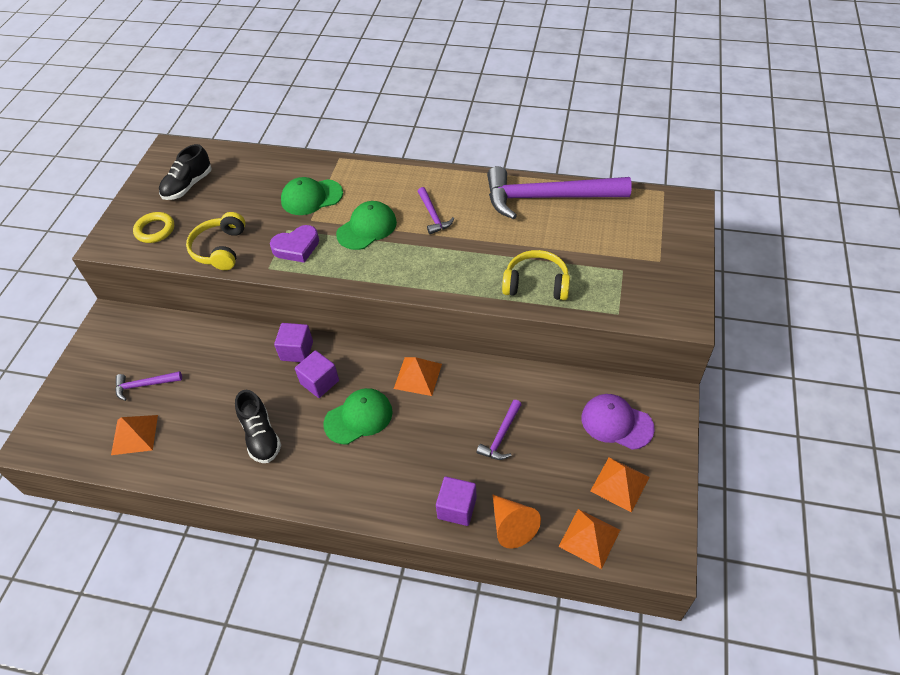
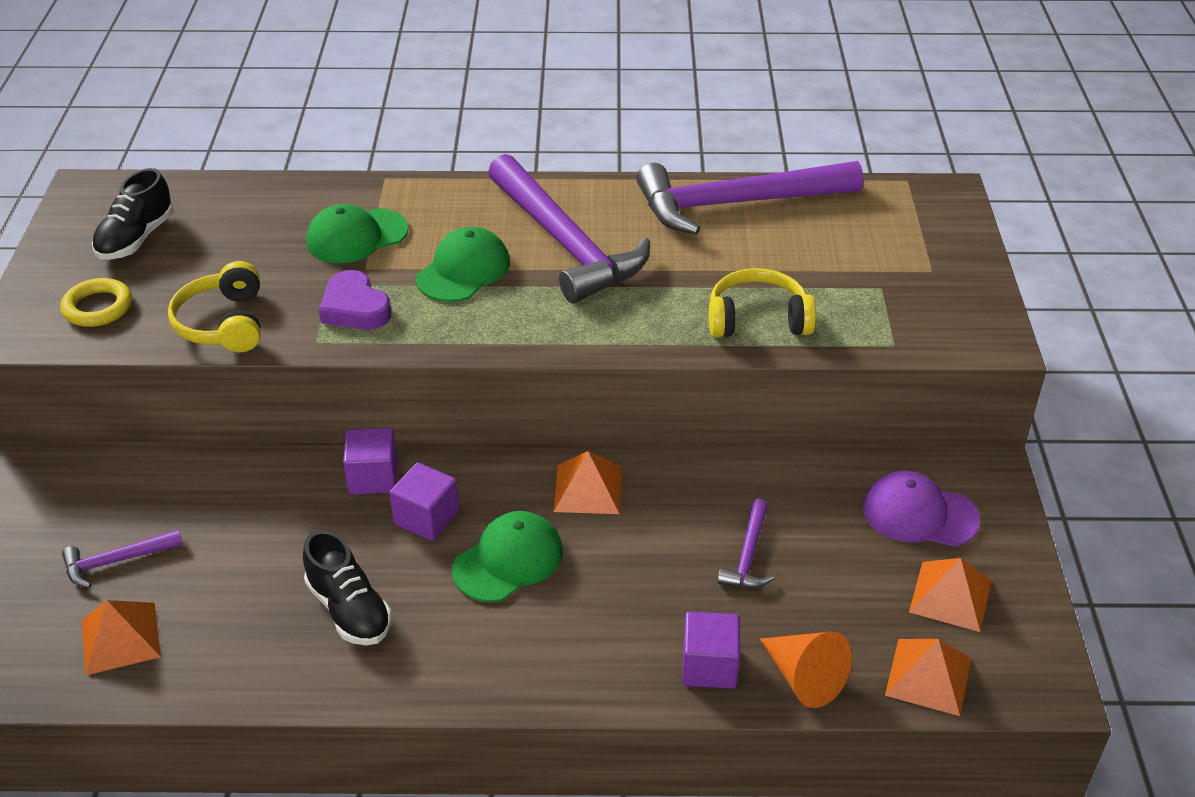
camera: 15 degrees left, 10 degrees down
(297, 247) = (355, 308): purple heart -> purple heart turned 90 degrees clockwise
(433, 215) = (565, 243): purple hammer -> purple hammer, size x2.29

